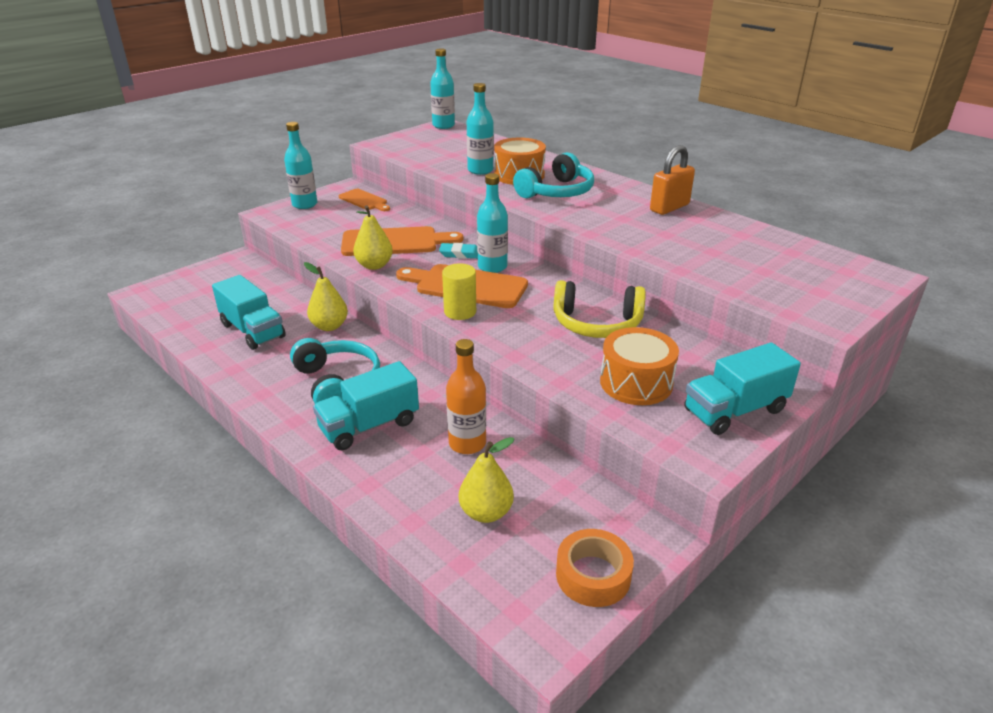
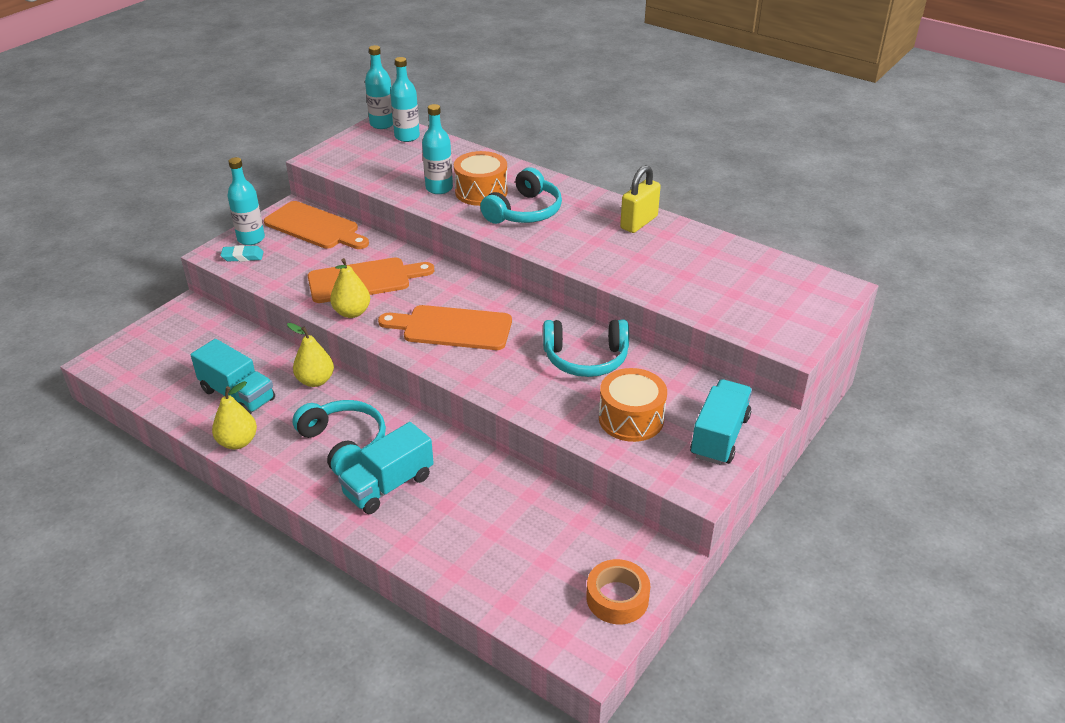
camera: 10 degrees left, 5 degrees up
(364, 200) = (315, 227): orange cutting board -> orange cutting board, size x1.71
(460, 254) = (436, 289): turquoise eraser -> turquoise eraser (242, 256)
(460, 312) = (453, 359): yellow cylinder -> none
(467, 443) = (484, 492): orange bottle -> none
(486, 512) = (516, 555): yellow pear -> yellow pear (238, 442)
(492, 267) = (472, 302): turquoise bottle -> turquoise bottle (407, 137)
(597, 324) = (586, 358): yellow headphones -> turquoise headphones
(669, 207) = (639, 222): orange padlock -> yellow padlock
(735, 410) = (719, 436): turquoise truck -> turquoise truck turned 150 degrees clockwise

